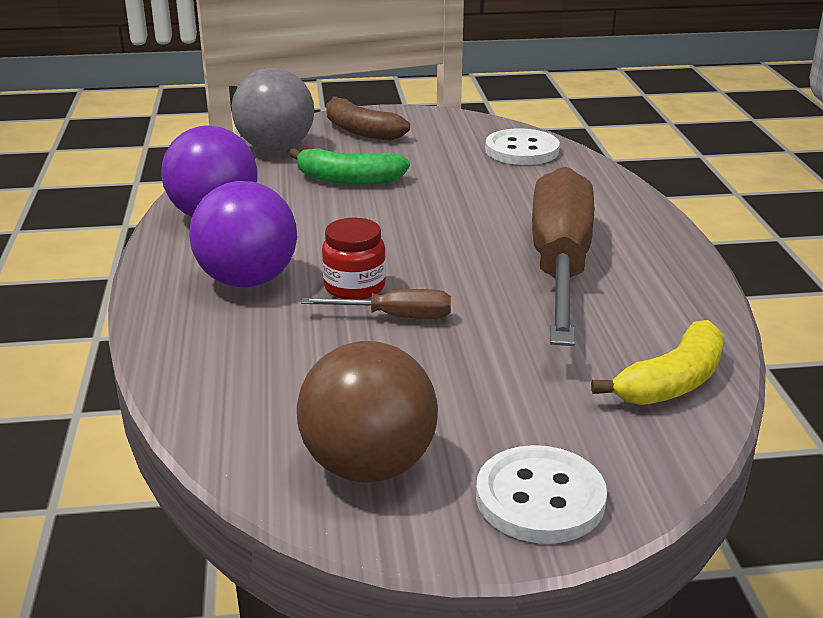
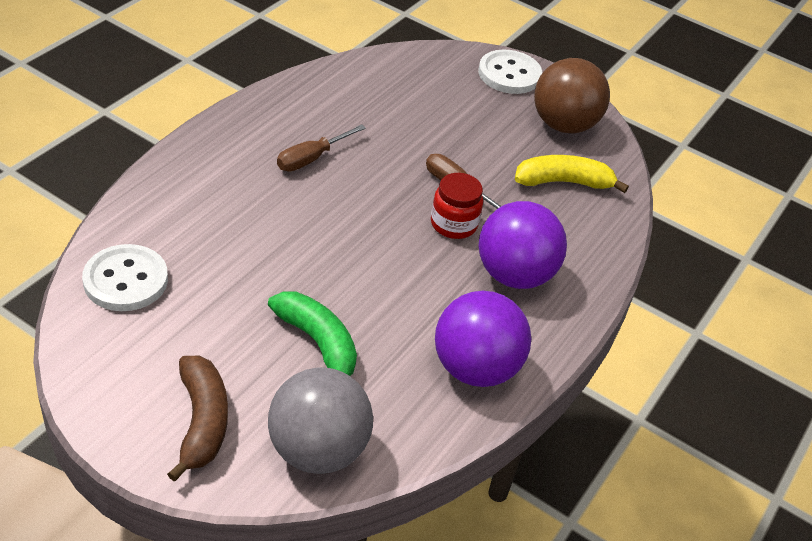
camera: 145 degrees left, 15 degrees up
(560, 265) = (311, 159): brown screwdriver -> brown screwdriver, size x0.43
(672, 382) = (378, 73): yellow banana -> yellow banana (563, 182)

